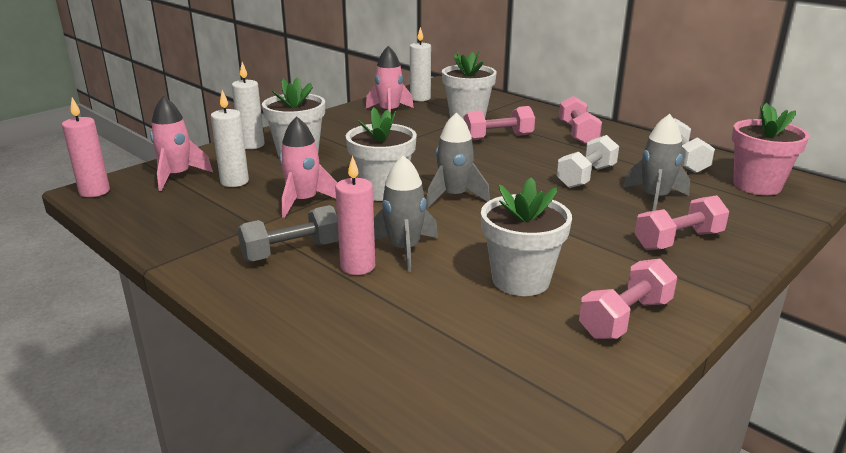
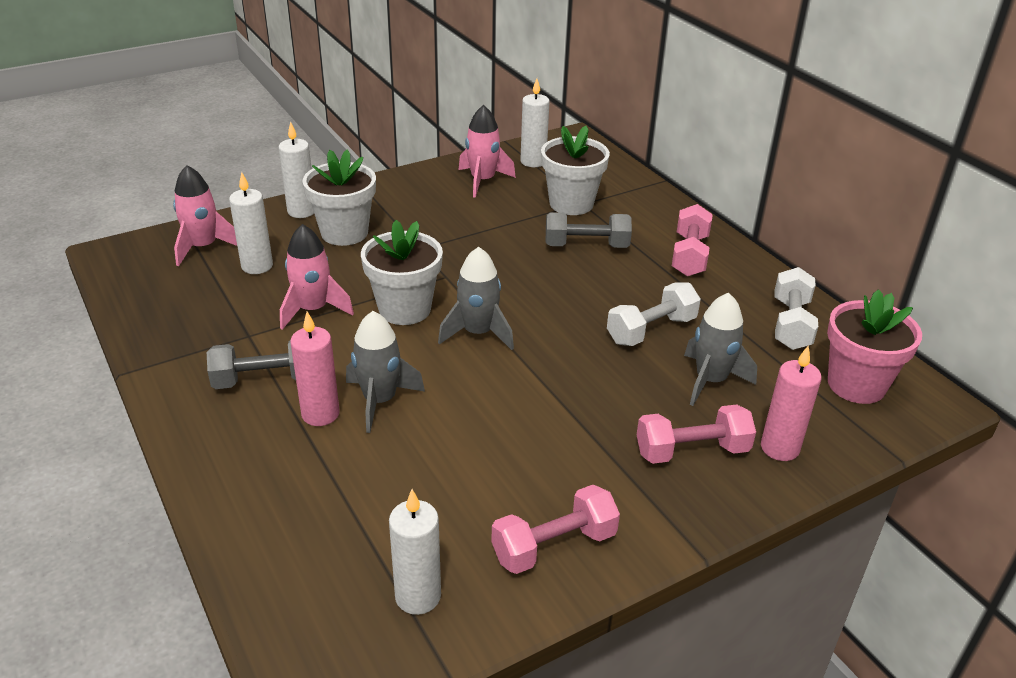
camera: 15 degrees right, 10 degrees up
(94, 191) = (114, 255): pink candle -> pink candle (779, 448)
(498, 137) = (586, 246): pink dumbbell -> grey dumbbell
(520, 280) = (476, 469): white flower pot -> none
(539, 376) = (418, 596): none -> white candle

